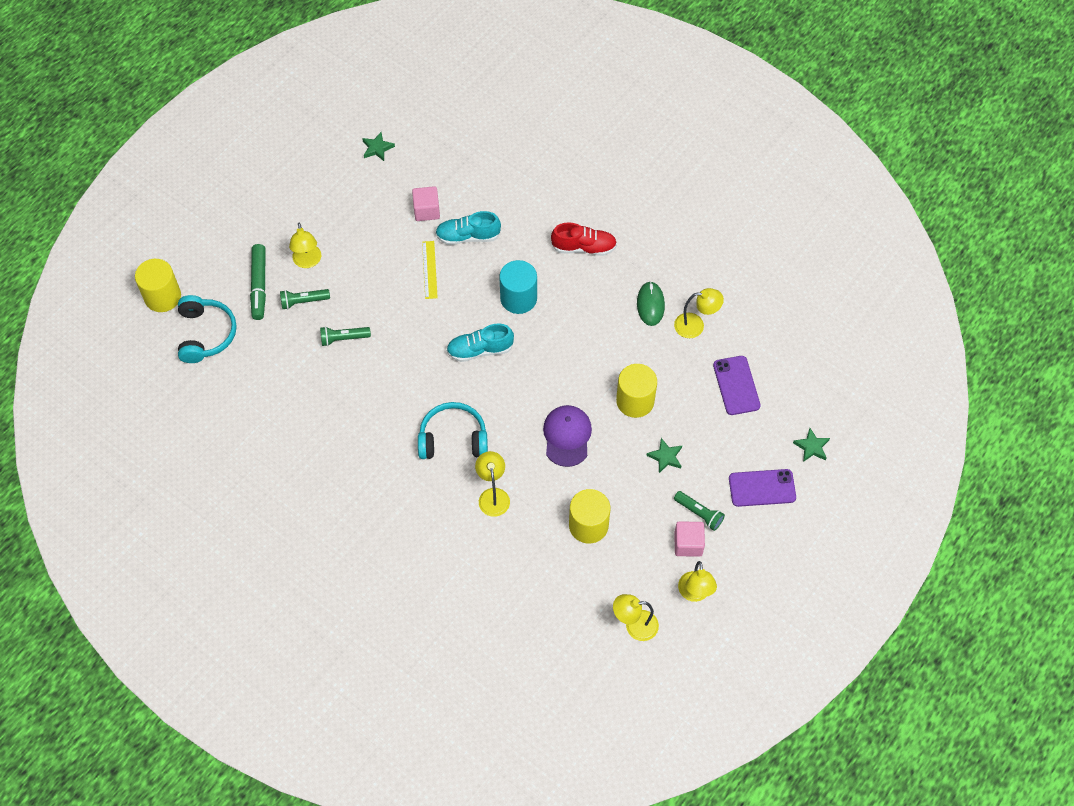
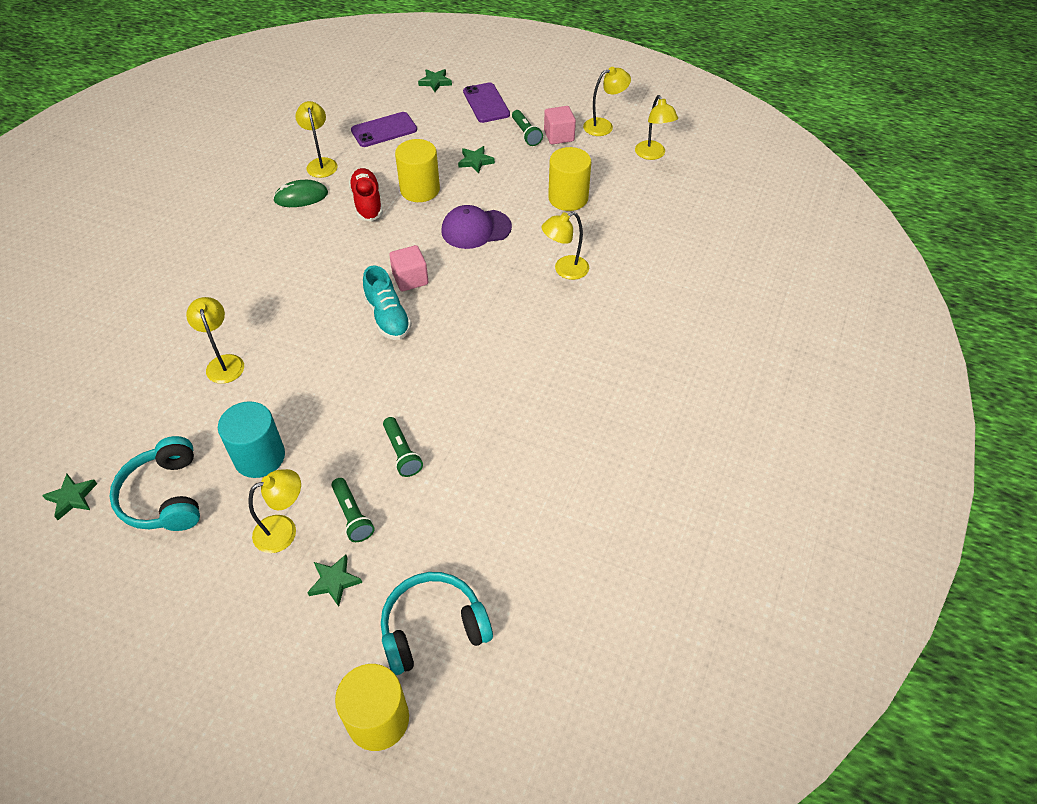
camera: 105 degrees left, 10 degrees down
(259, 285) = (334, 581): green marker -> green star
(426, 210) = (185, 414): pink cube -> pink cube (410, 279)
(429, 269) = (280, 389): yellow ruler -> none
(453, 438) = (509, 315): turquoise headphones -> turquoise headphones (164, 496)
(468, 236) = (224, 362): turquoise shoe -> yellow lamp
(518, 298) = (310, 298): turquoise cylinder -> turquoise cylinder (259, 457)
(584, 247) = (231, 258): red shoe -> red shoe (367, 203)
(699, 513) = (526, 134): green flashlight -> green flashlight turned 135 degrees clockwise

